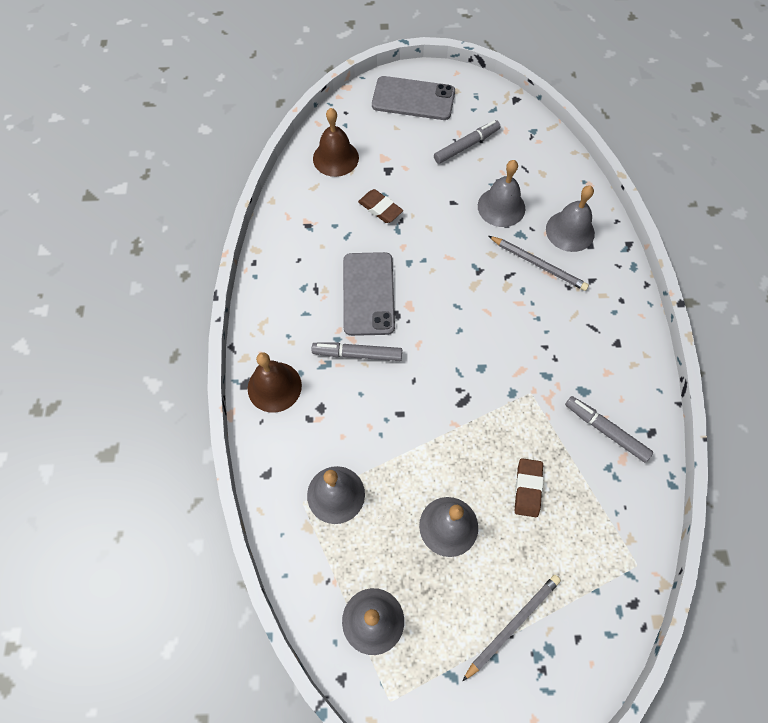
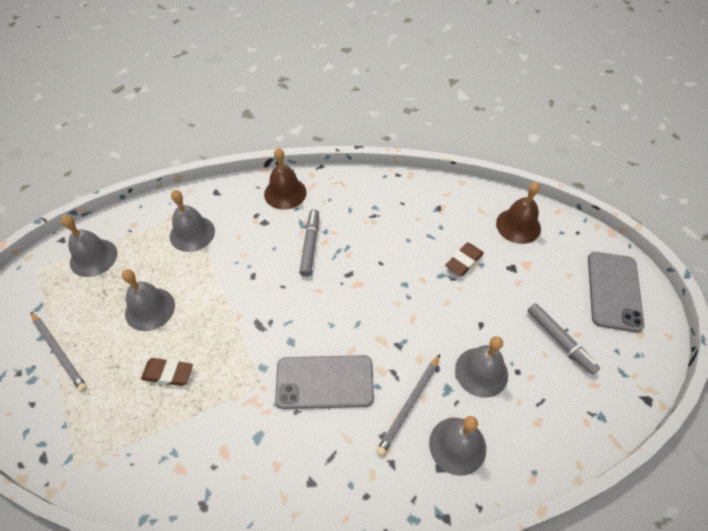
camera: 90 degrees right, 10 degrees down
(368, 293) = (369, 252): grey phone -> grey phone (324, 382)
(605, 430) = (212, 454): grey marker -> none

